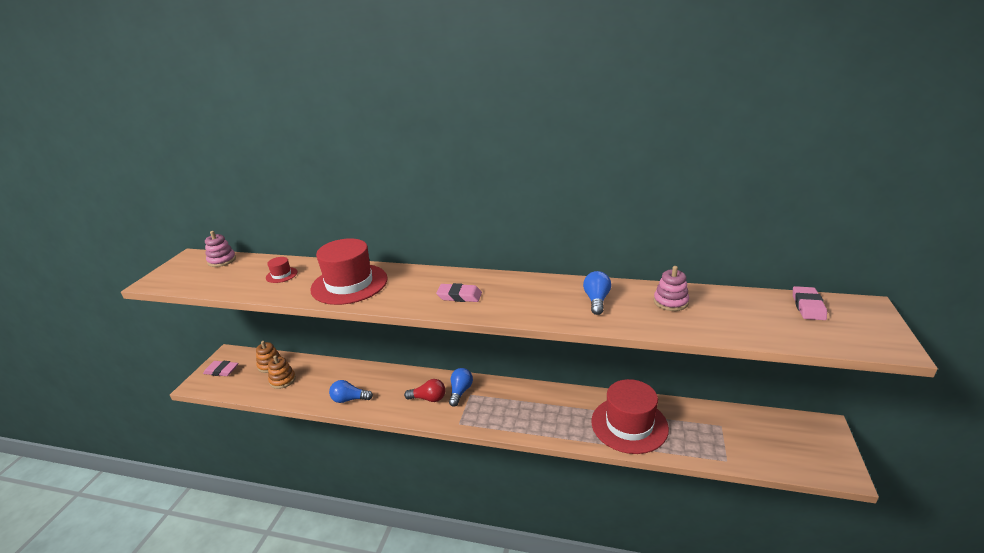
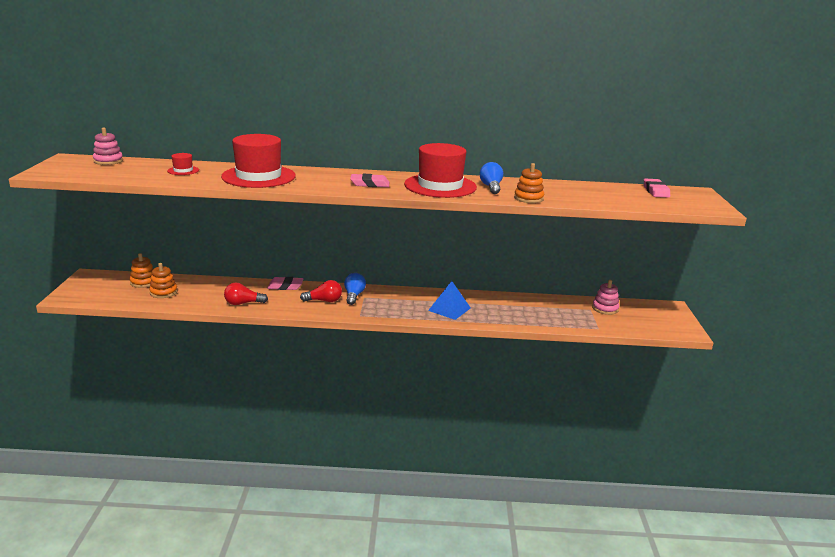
camera: 15 degrees left, 5 degrees down
(221, 370) = (89, 287): pink eraser -> pink eraser (285, 286)
(349, 399) = (243, 303): blue light bulb -> red light bulb
(556, 417) = (449, 309): none -> blue pyramid
(629, 425) = (514, 311): red hat -> red hat (440, 186)
(637, 323) = (528, 198): none -> orange stacking toy
(670, 302) = (551, 188): pink stacking toy -> pink stacking toy (605, 308)

